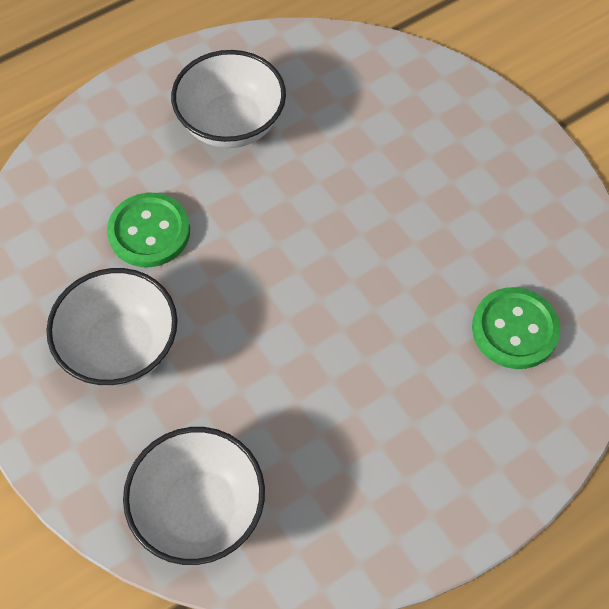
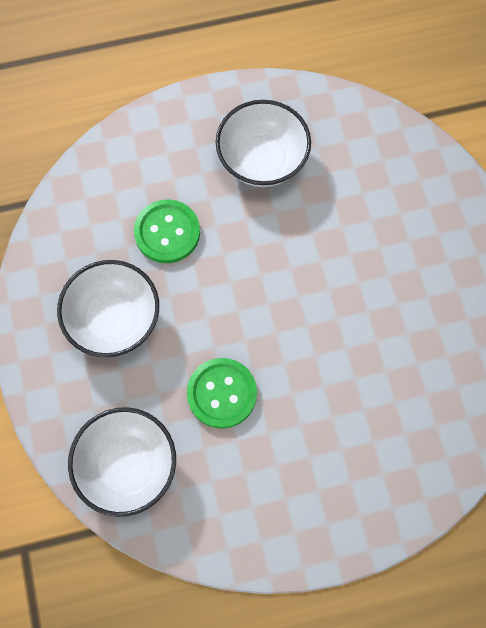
camera: 20 degrees right, 10 degrees up
(514, 329) = (417, 410): green button -> green button (222, 393)

